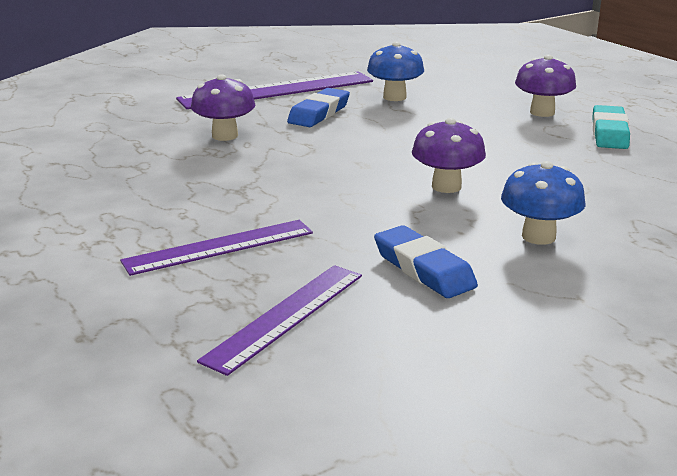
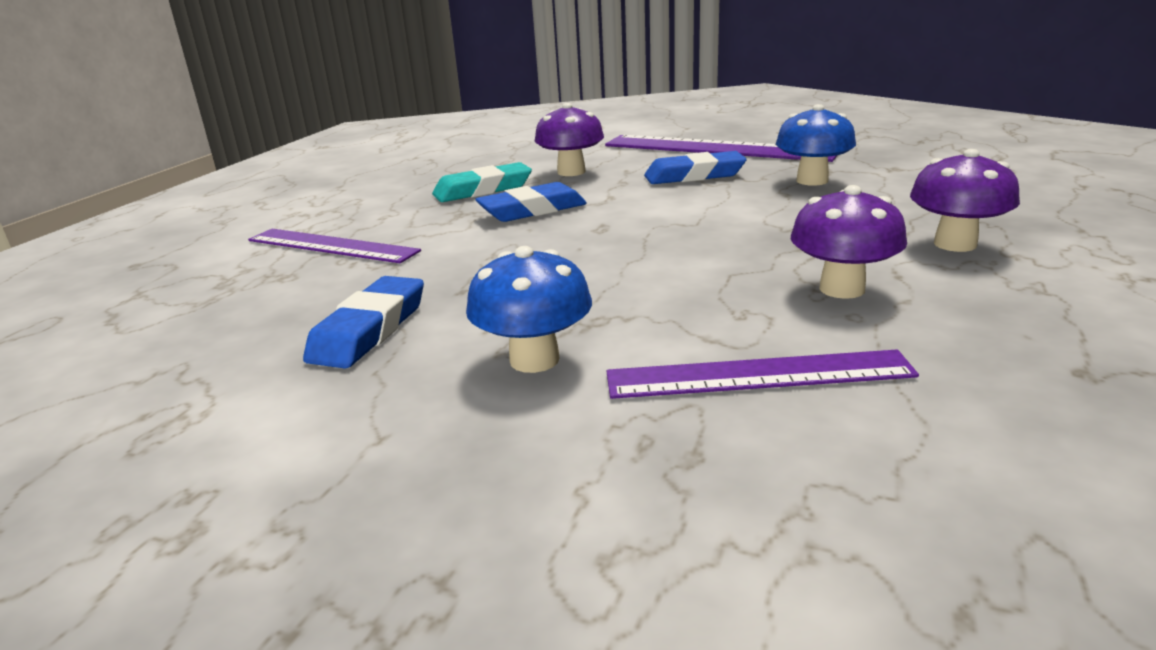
camera: 55 degrees right, 0 degrees up
(286, 169) = (532, 210): none -> blue eraser
(286, 316) = (211, 310): purple ruler -> purple ruler (758, 375)
(446, 186) = (605, 274): purple mushroom -> purple mushroom (842, 289)
(609, 133) = (987, 298): turquoise eraser -> turquoise eraser (483, 190)

